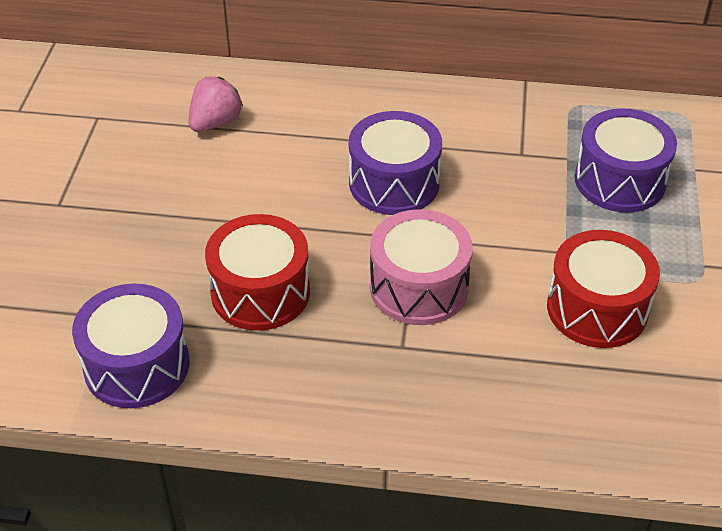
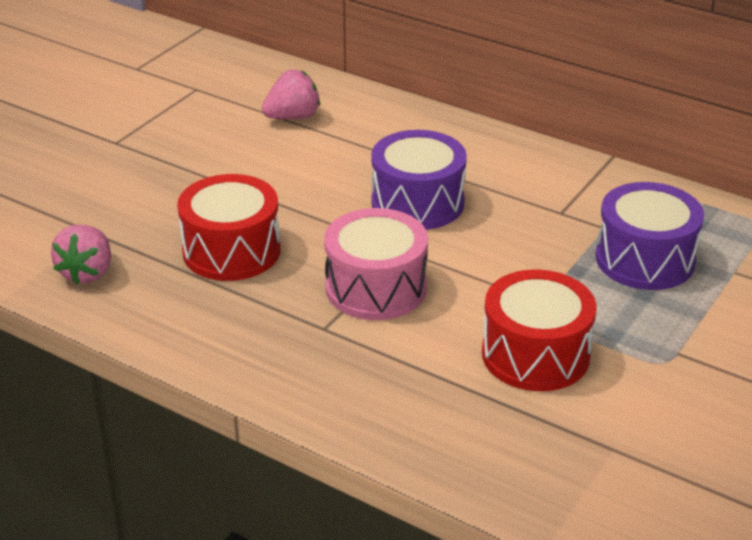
camera: 25 degrees right, 10 degrees down
(137, 365) = (87, 273): purple drum -> pink strawberry

